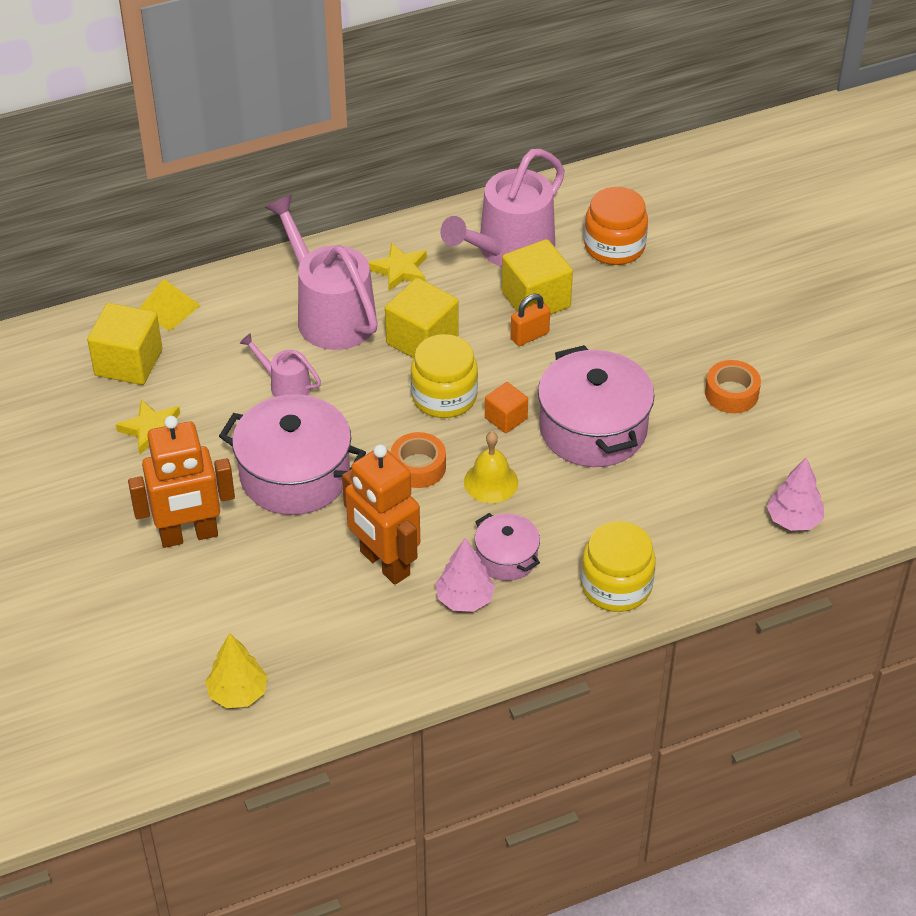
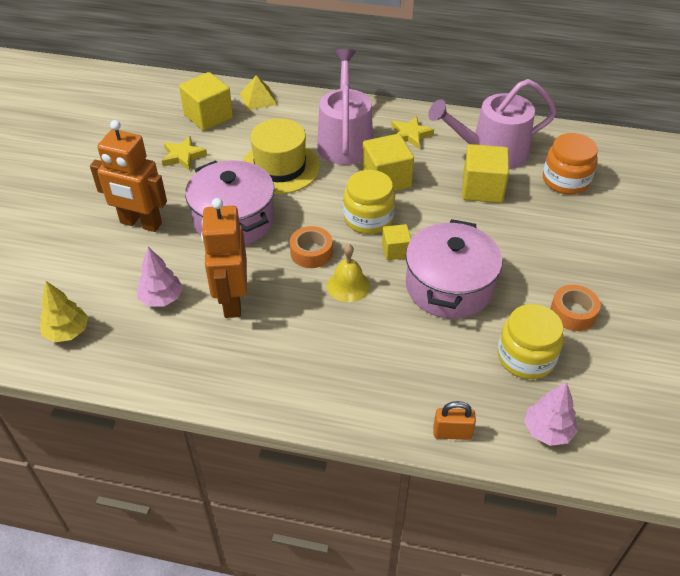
camera: 35 degrees right, 0 degrees up
(285, 385) = (280, 167): pink watering can -> yellow hat
(464, 599) = (259, 352): pink tree -> pink tree (161, 298)
(506, 418) = (395, 250): orange cube -> yellow cube
(506, 558) = (312, 340): pink pot -> none
(529, 336) = (458, 208): orange padlock -> orange padlock (452, 433)
(616, 586) = (369, 403): yellow jar -> yellow jar (526, 357)

